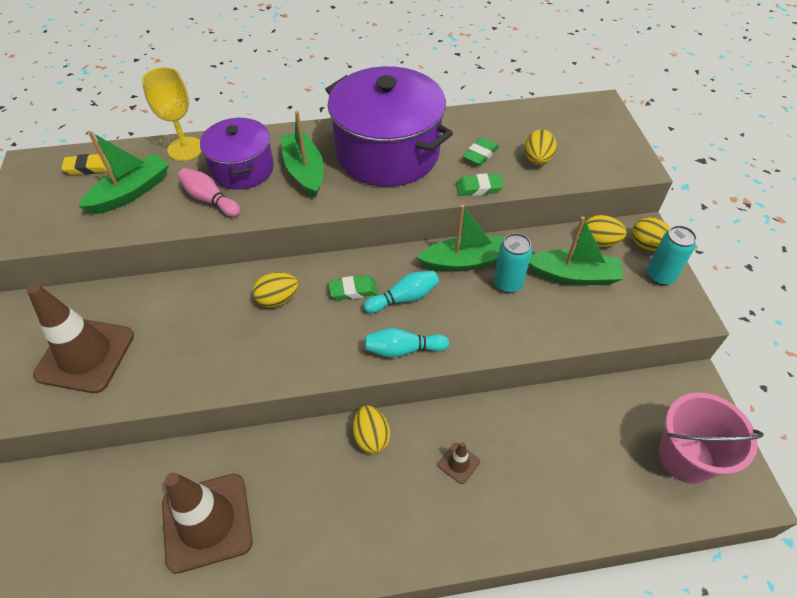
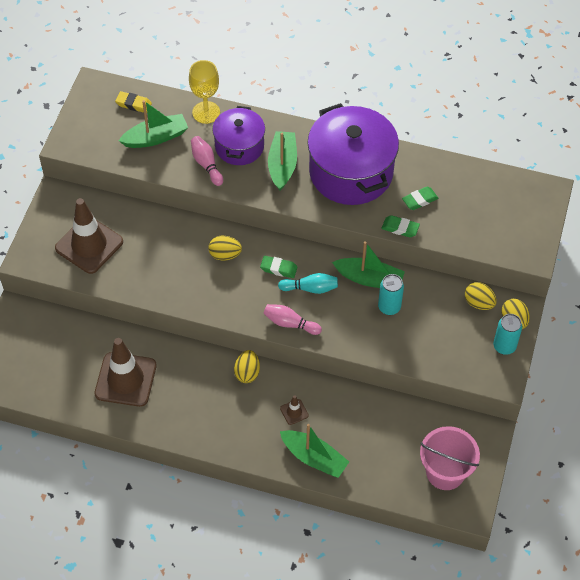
camera: 25 degrees right, 5 degrees up
(403, 349) = (290, 323): turquoise bowling pin -> pink bowling pin
(537, 160) = (460, 221): yellow egg -> none
(573, 275) = (441, 320): green boat -> green boat (314, 458)

